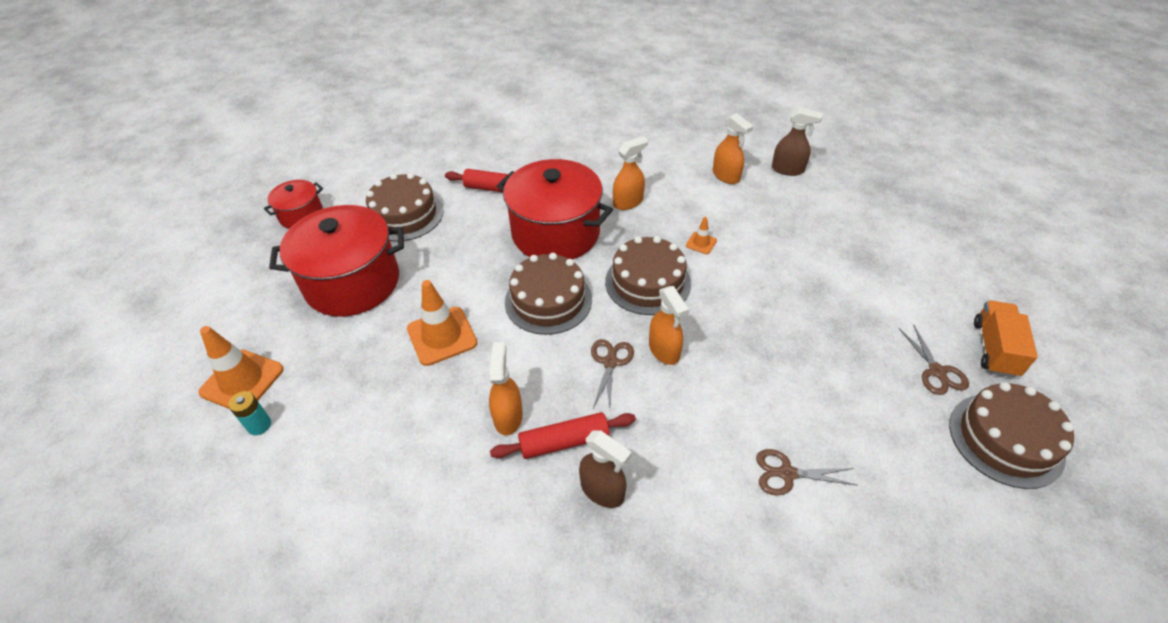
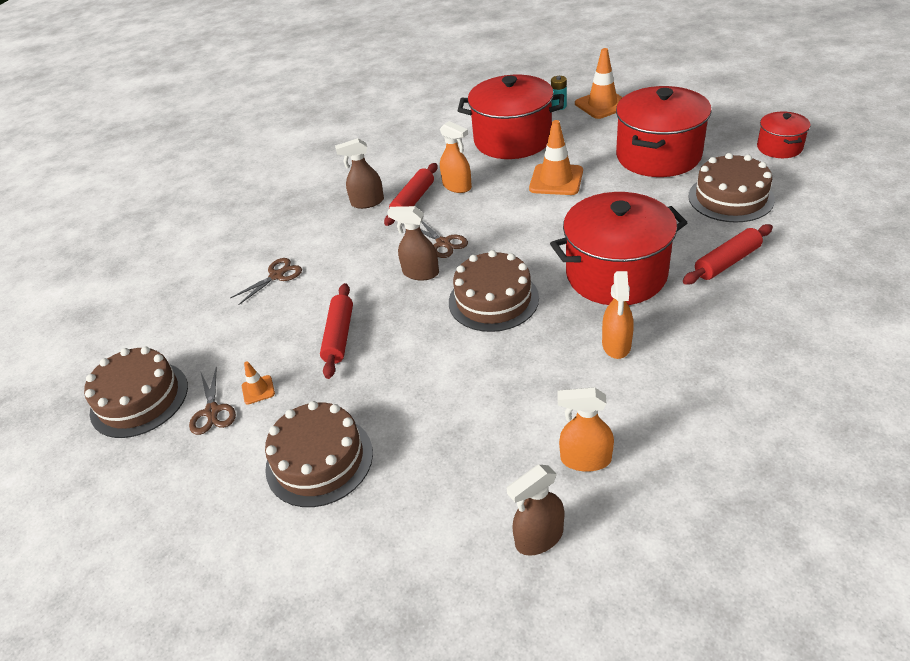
camera: 135 degrees right, 5 degrees down
(372, 425) = (512, 140): none -> red pot
(548, 300) = (536, 238): brown cake -> brown cake (319, 460)
(664, 350) = (420, 273): orange spray bottle -> brown spray bottle
(701, 243) = (501, 363): orange traffic cone -> orange traffic cone (258, 390)
(785, 351) = (339, 336): none -> red rolling pin
(937, 371) = (212, 411): brown scissors -> brown scissors turned 135 degrees counterclockwise
(994, 349) = (169, 473): orange truck -> none

